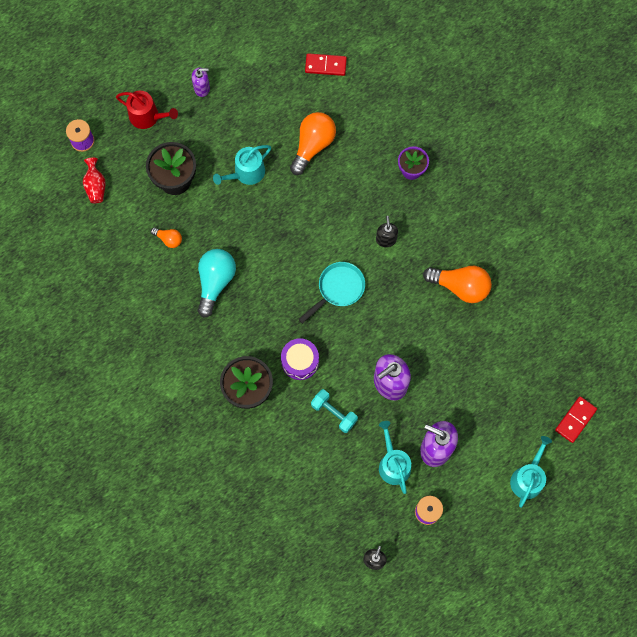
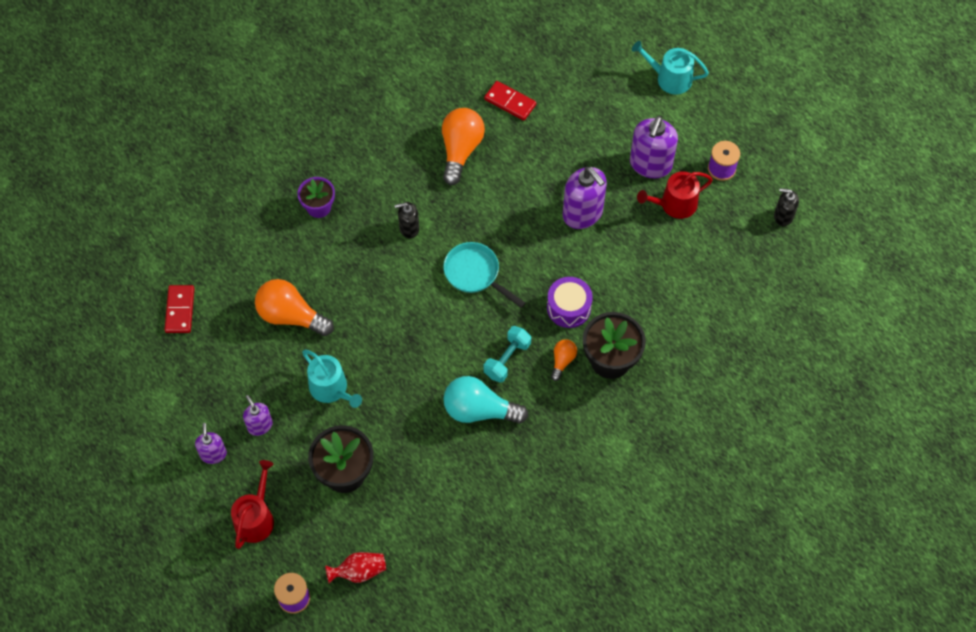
camera: 95 degrees left, 10 degrees down
(169, 239) = (427, 471): orange light bulb -> orange light bulb (562, 361)
(221, 121) = (260, 425): none -> purple soap dispenser
(334, 413) = (625, 267): turquoise dumbbell -> turquoise dumbbell (507, 359)
(393, 464) = (674, 204): turquoise watering can -> red watering can
(575, 420) = (600, 38): red domino -> red domino (510, 102)

